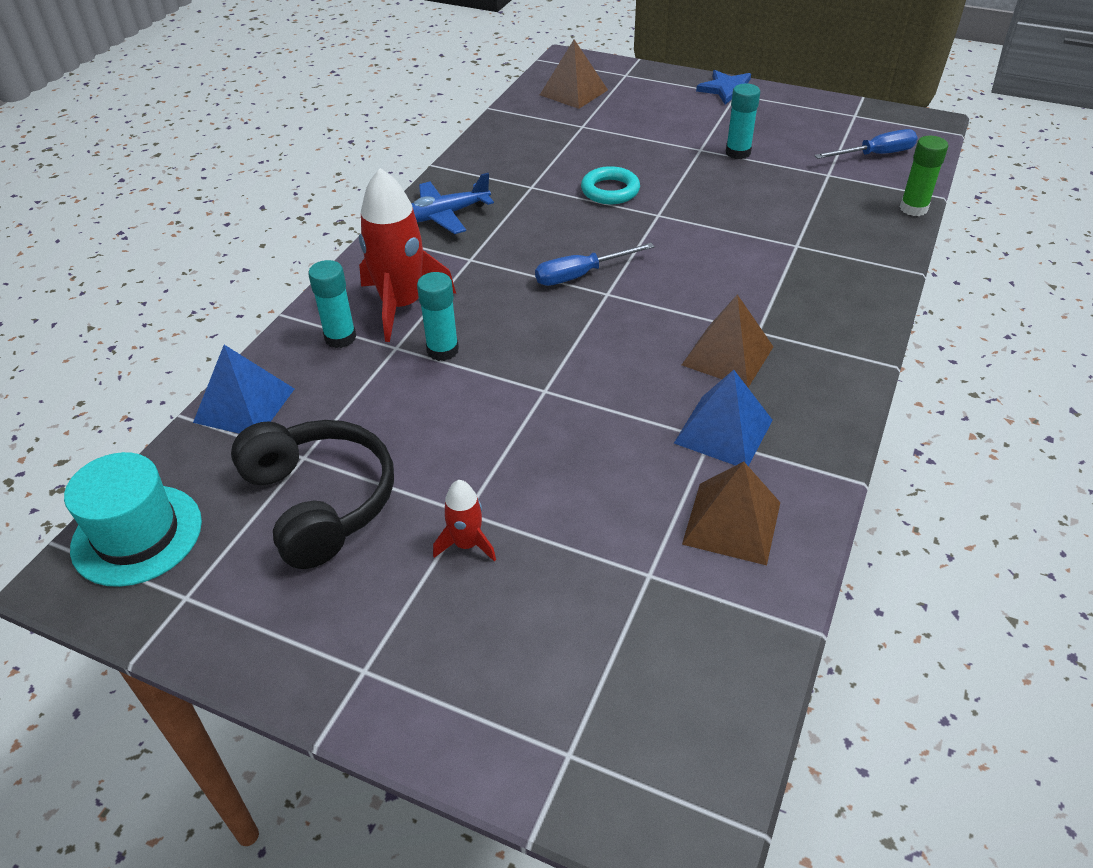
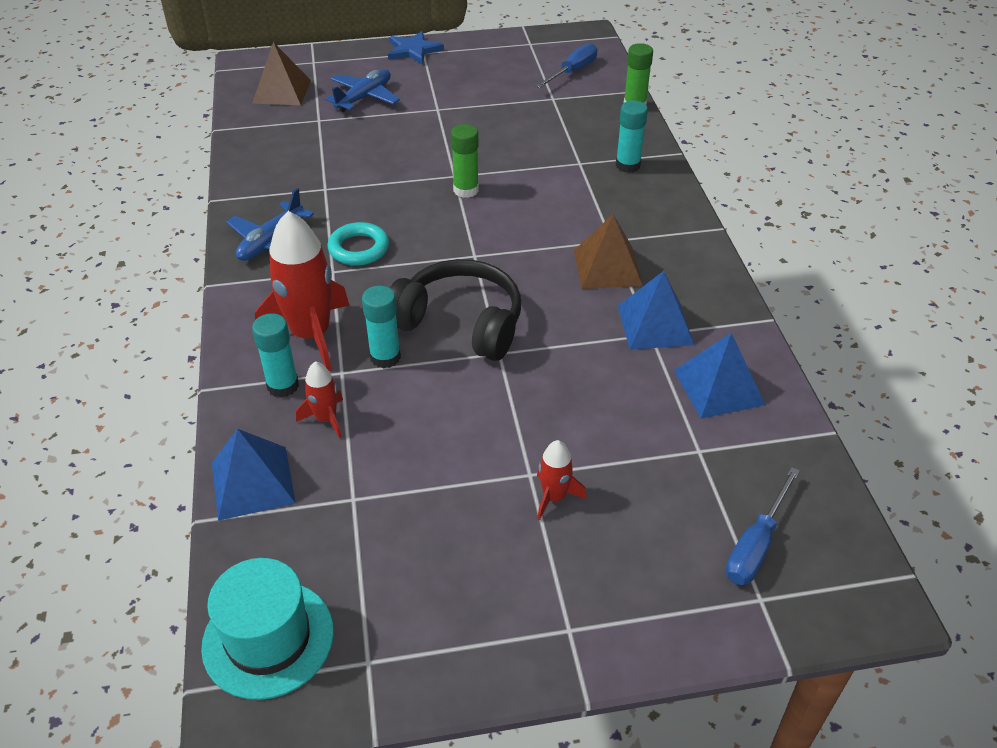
camera: 35 degrees left, 0 degrees up
(320, 502) = (405, 526): black headphones -> black headphones (460, 323)
(346, 380) = (326, 419): none -> red rocket
(581, 275) = (439, 248): blue screwdriver -> blue screwdriver (756, 545)
(610, 190) = (396, 169): turquoise ring -> turquoise ring (359, 248)
(641, 119) = (364, 97): none -> blue plane
(656, 231) = (466, 190): none -> green glue stick
(731, 523) = (718, 387): brown pyramid -> blue pyramid
(738, 153) = (470, 102): turquoise glue stick -> turquoise glue stick (628, 165)

